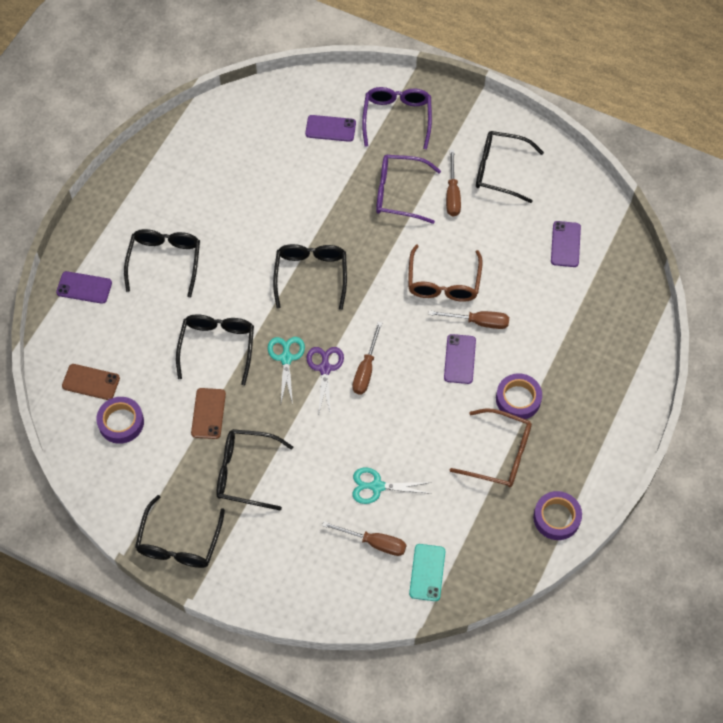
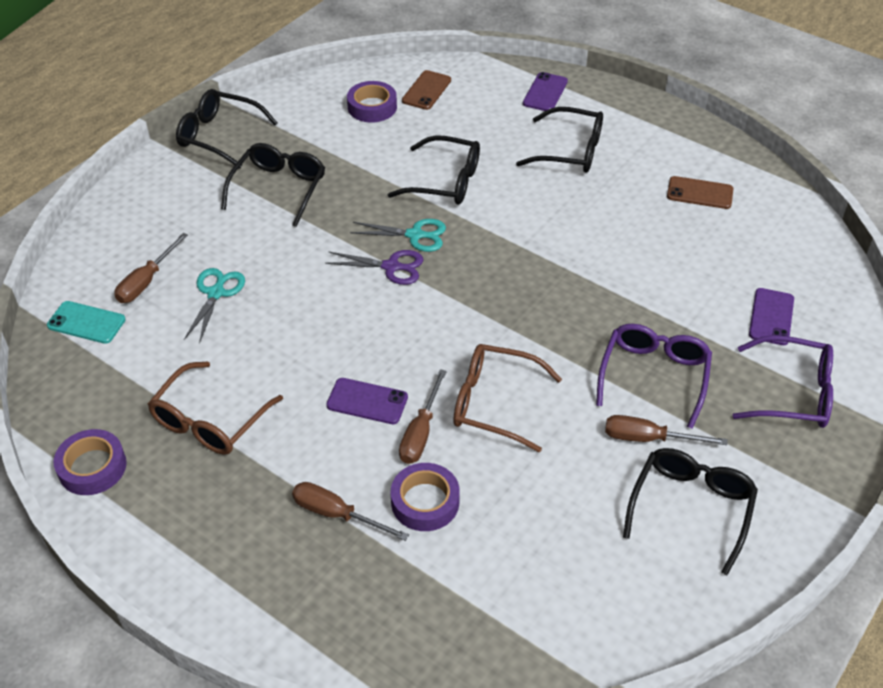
camera: 100 degrees right, 15 degrees down
(208, 413) = (362, 168): brown phone -> brown phone (699, 193)
(311, 275) = (530, 270): black glasses -> none
(366, 369) = (379, 304): brown screwdriver -> brown screwdriver (336, 514)
(518, 399) = (284, 457): purple tape -> purple tape (425, 502)
(565, 244) = (538, 572): purple phone -> none

